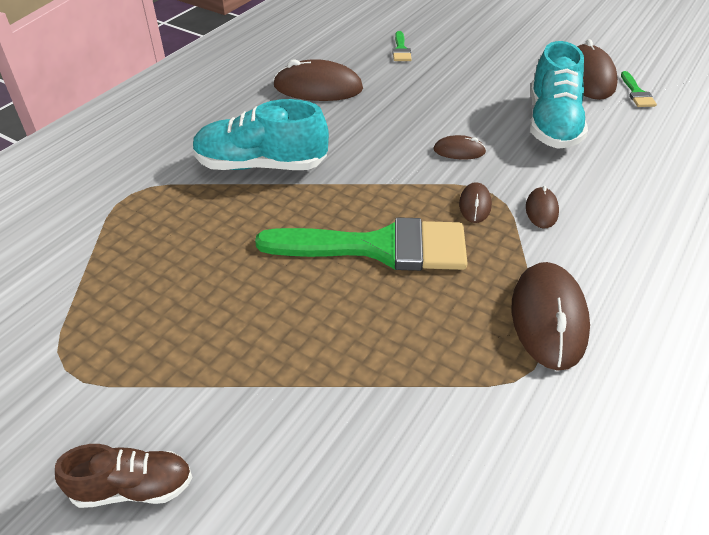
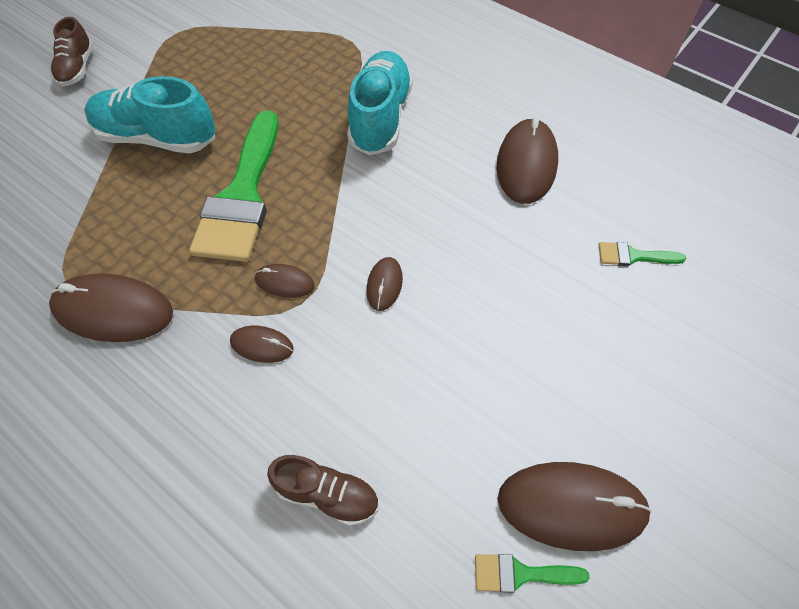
camera: 95 degrees right, 15 degrees up
(552, 124) = (435, 407): turquoise shoe -> turquoise shoe (157, 138)
(638, 164) = (327, 494): none -> brown shoe

